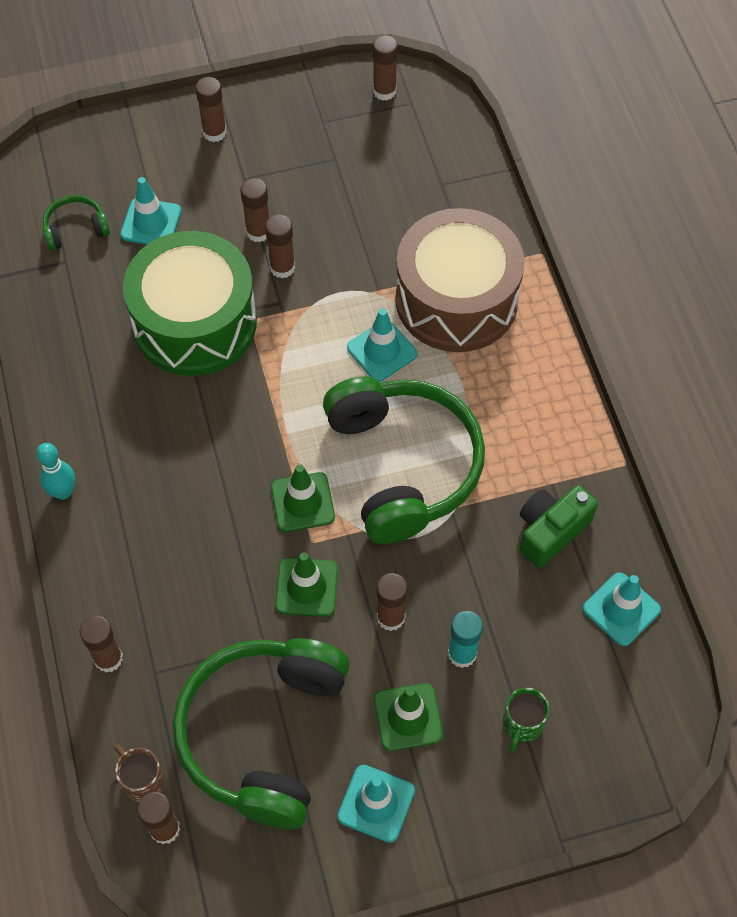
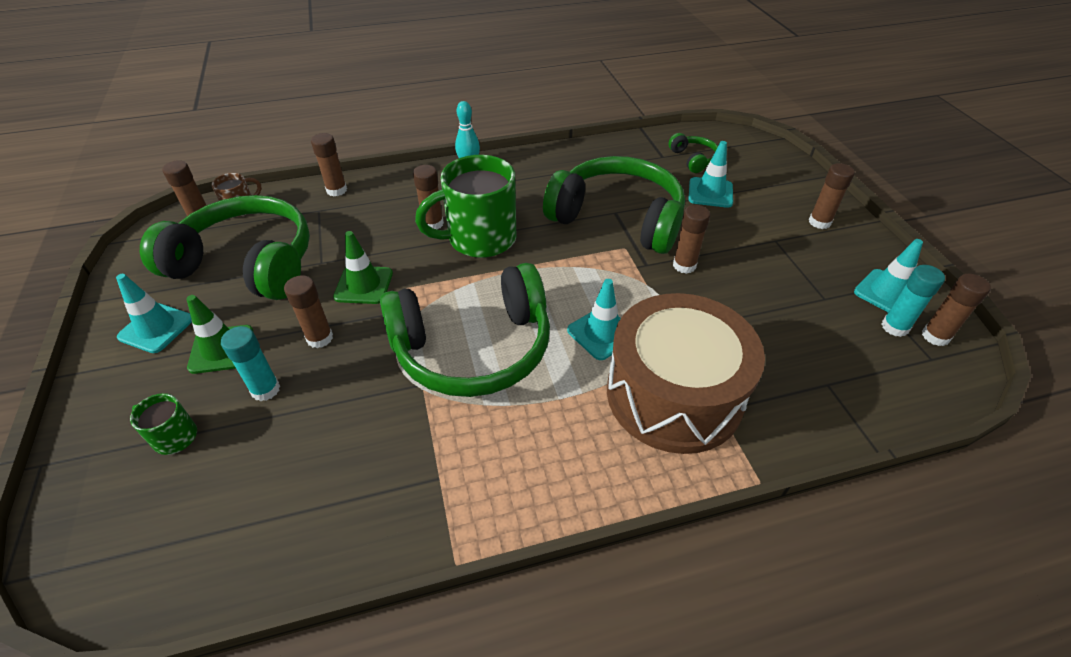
camera: 90 degrees right, 15 degrees down
(195, 322) = (618, 218): green drum -> green headphones
(227, 469) = (479, 239): none -> green mug
(258, 232) = (719, 250): brown glue stick -> brown glue stick (432, 223)
(302, 502) = (444, 281): green traffic cone -> none
(373, 117) = (894, 327): none -> turquoise glue stick
(551, 531) = (379, 473): green camera -> none
(621, 609) = (264, 544): turquoise traffic cone -> turquoise traffic cone (887, 293)

